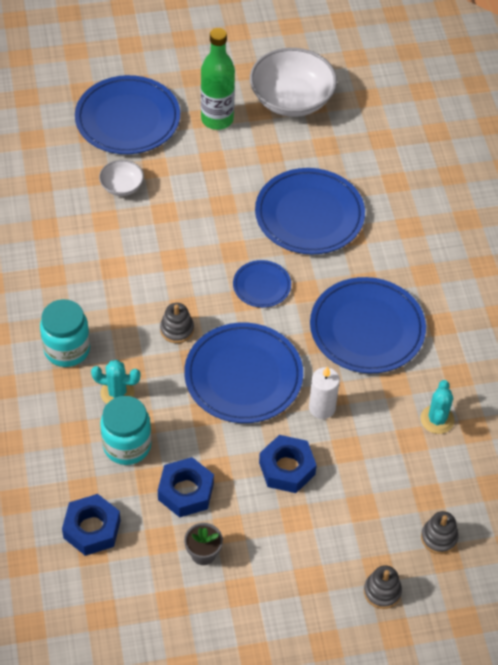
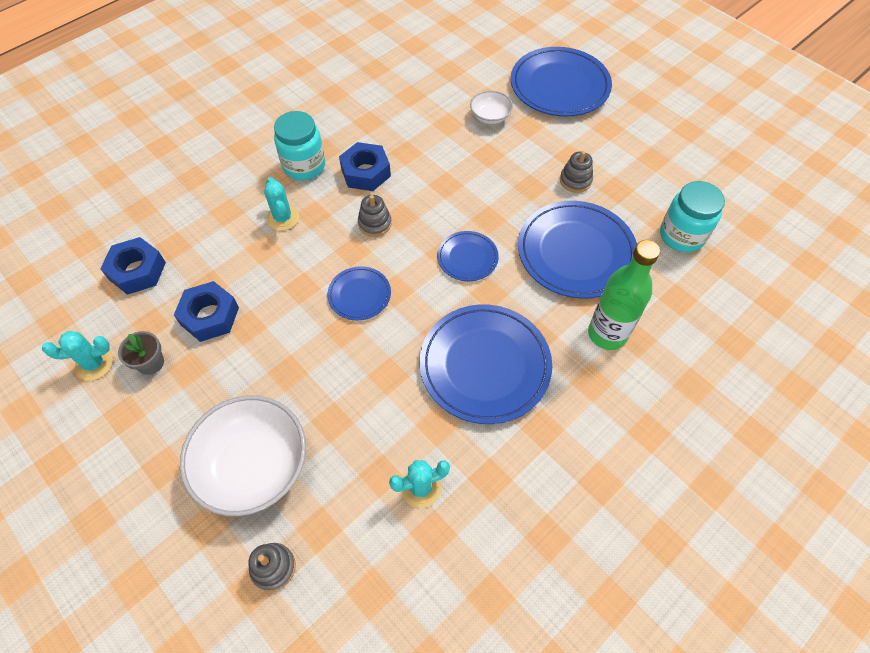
camera: 60 degrees right, 5 degrees up
(127, 445) = (234, 251): turquoise jar -> turquoise jar (681, 235)
(173, 597) = (94, 364): none -> turquoise cactus
(217, 119) = (616, 137): green bottle -> green bottle (607, 334)
(243, 376) = (359, 295): blue plate -> blue plate, size x0.51
(287, 468) = (279, 381): blue nut -> blue nut (365, 172)
(291, 99) = (690, 174): white bowl -> white bowl (253, 465)
(322, 408) = (366, 375): white candle -> none
(382, 591) = (179, 543): grey stacking toy -> grey stacking toy (575, 180)

